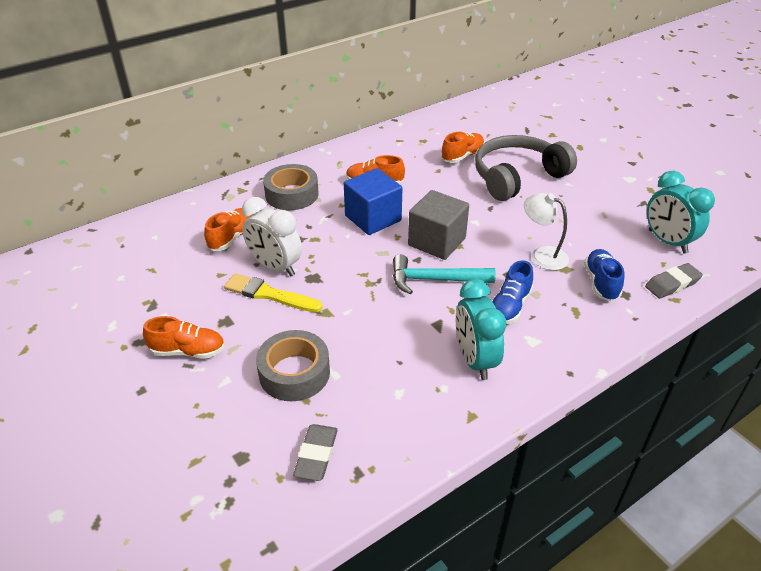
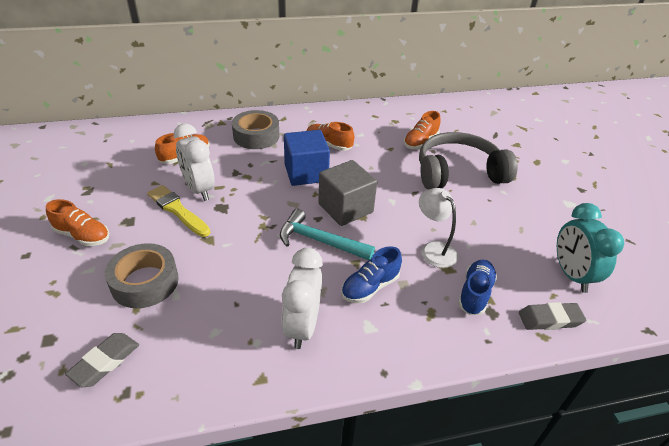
camera: 20 degrees right, 0 degrees up
(462, 156) = (420, 142): orange shoe -> orange shoe turned 150 degrees clockwise
(475, 360) = (302, 326): turquoise clock -> white clock

